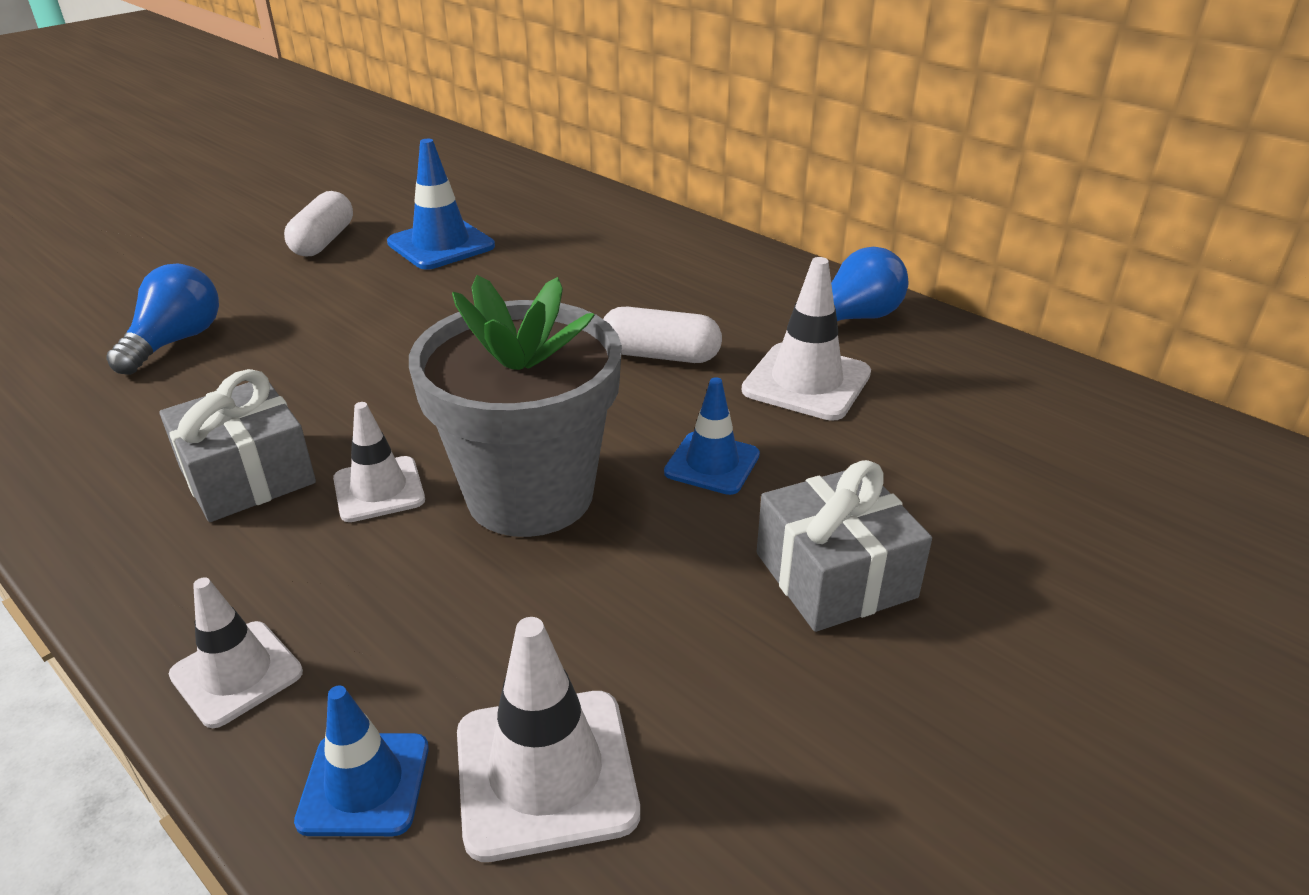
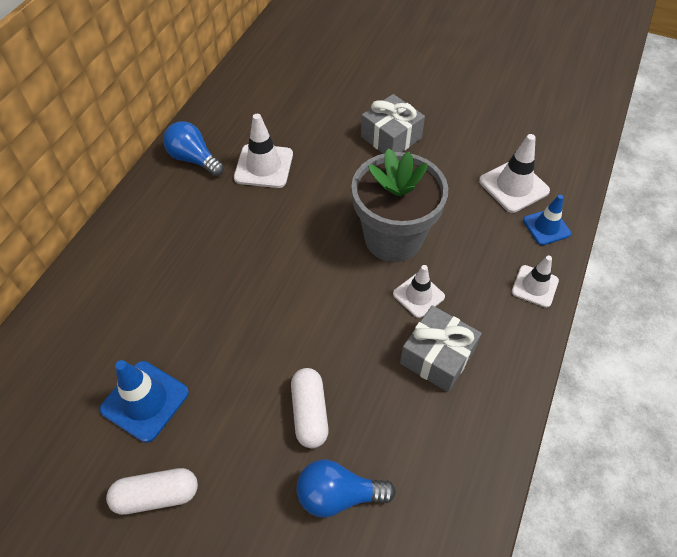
camera: 110 degrees left, 20 degrees up
(660, 355) = (259, 226): white capsule -> white capsule (309, 413)
(712, 463) = (342, 184): blue traffic cone -> none

